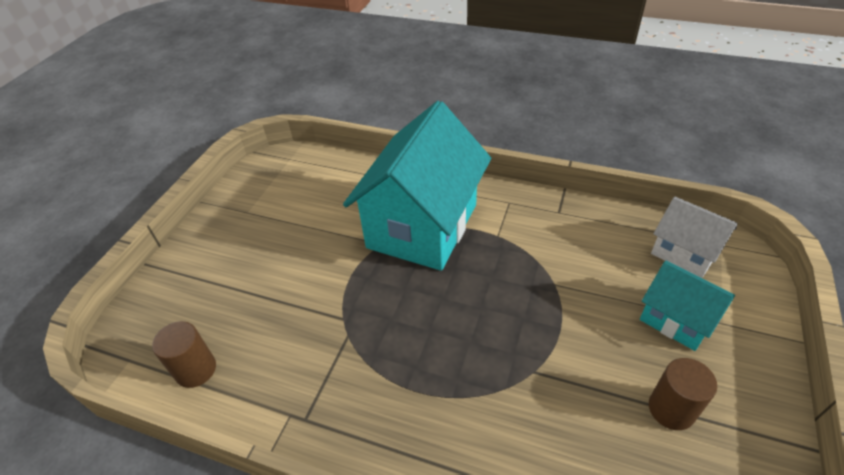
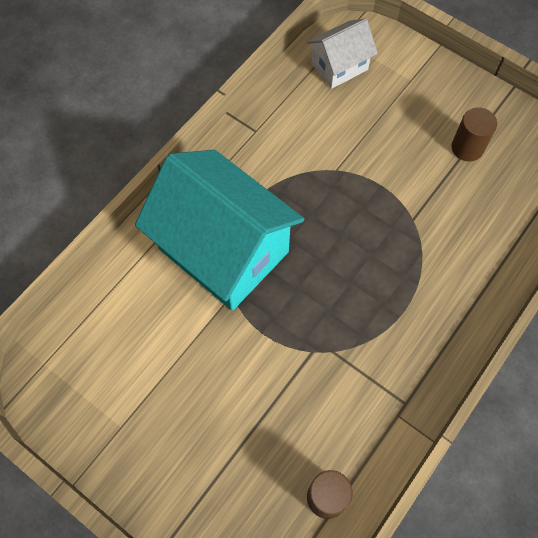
camera: 75 degrees left, 20 degrees up
(676, 319) = (398, 106): turquoise house -> none

